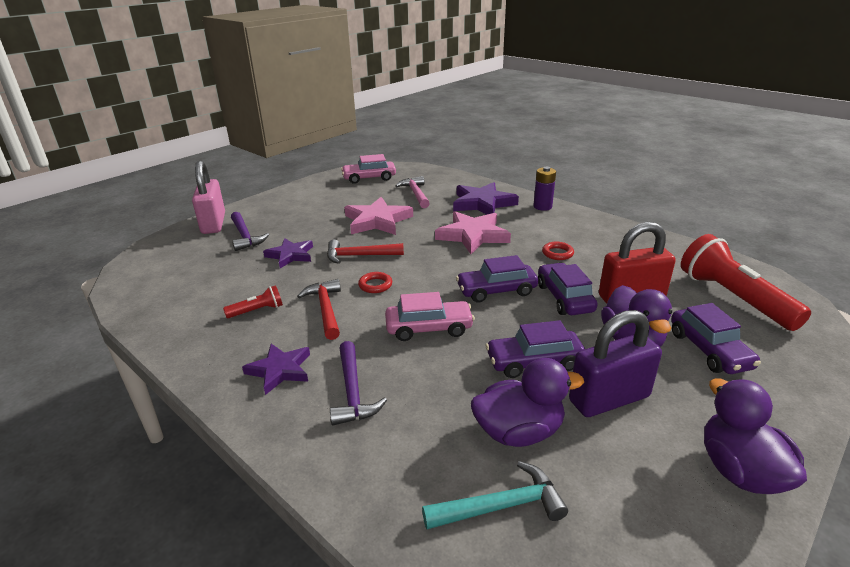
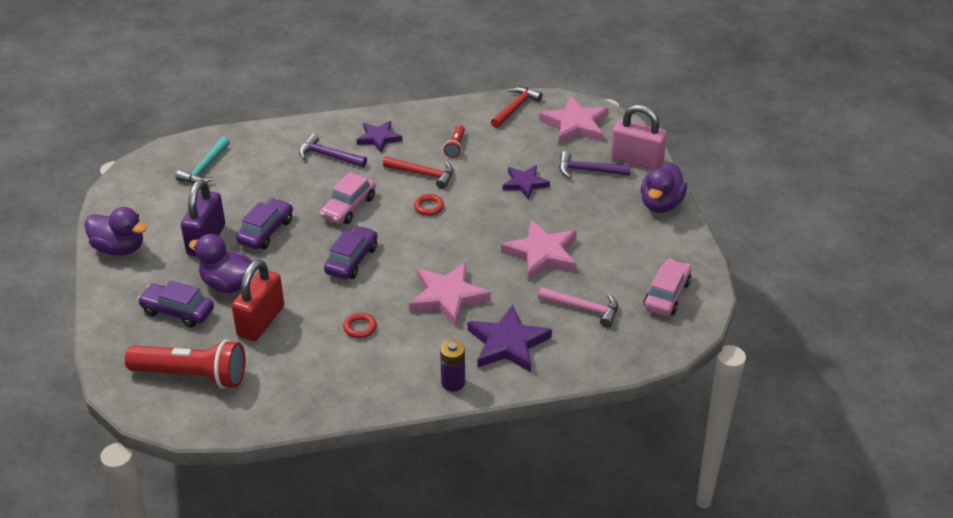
camera: 125 degrees right, 10 degrees up
(168, 263) = (575, 125): none -> pink star
(359, 256) = (484, 217): red hammer -> red hammer (515, 108)
(518, 432) = (231, 195): purple duck -> purple duck (661, 204)
(564, 298) = (302, 287): purple car -> none

